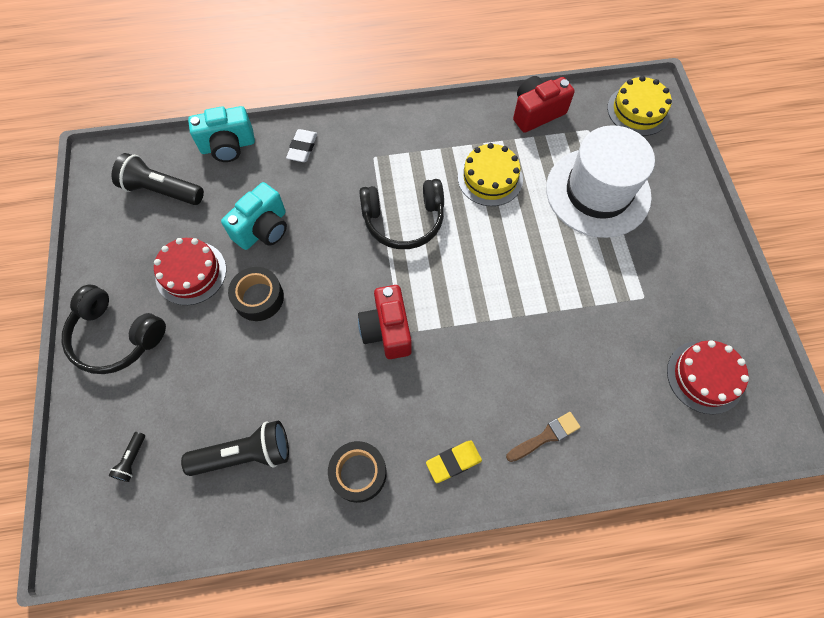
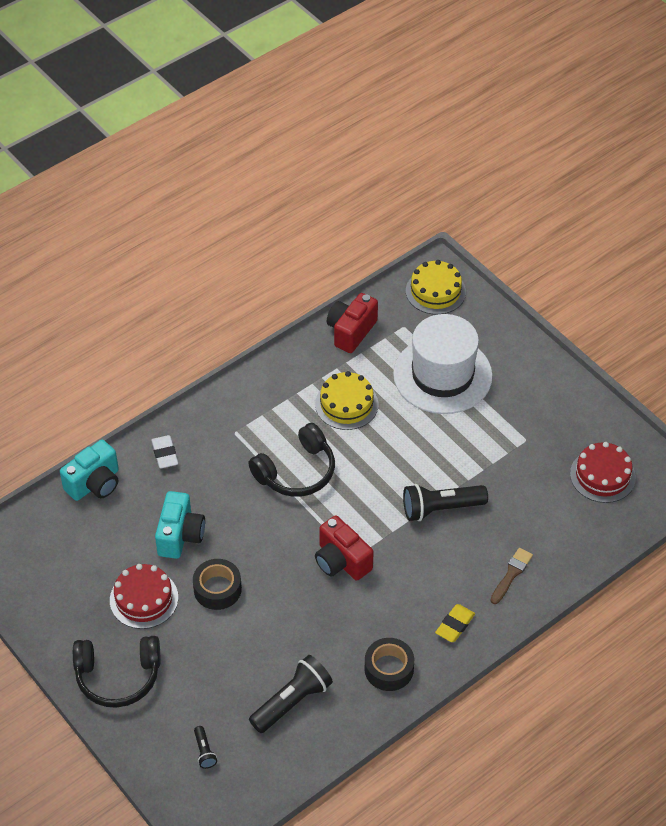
camera: 30 degrees left, 15 degrees down
(162, 190) = (63, 548): black flashlight -> black flashlight (441, 508)

